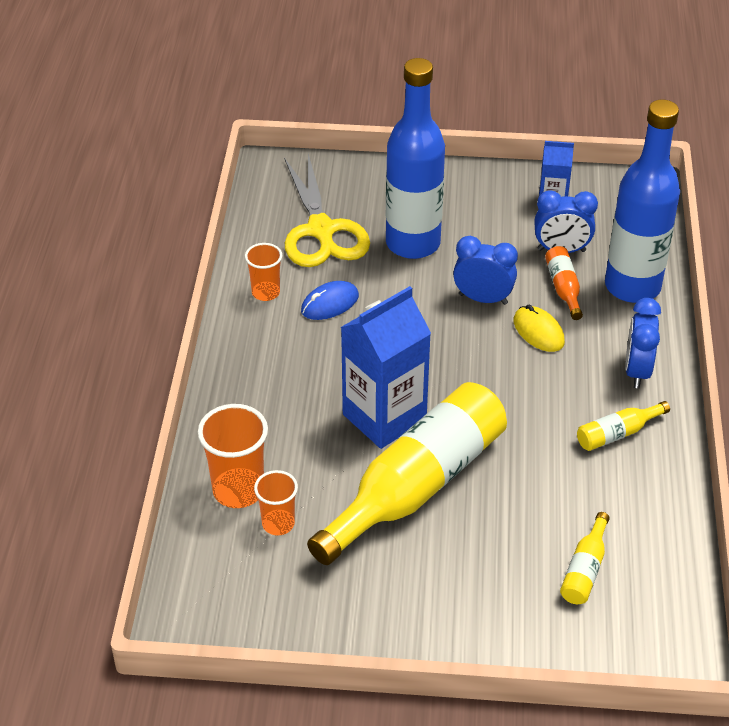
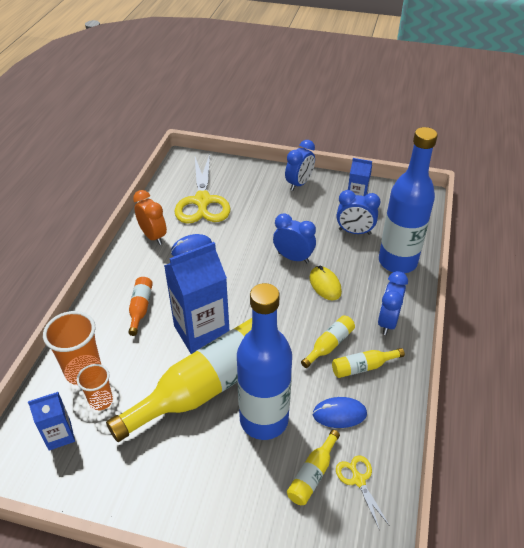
camera: 10 degrees right, 0 degrees up
(239, 572) = (59, 435): none -> blue carton
(266, 292) = (153, 236): orange cup -> orange clock
(413, 243) = (258, 216): blue bottle -> blue bottle (264, 420)
(460, 186) = (299, 184): none -> blue clock
(563, 288) = (350, 257): orange bottle -> orange bottle (140, 308)
(565, 411) = (329, 345): none -> yellow bottle
(600, 495) = (339, 414): none -> blue mouse
(643, 567) = (358, 480): none -> yellow scissors

